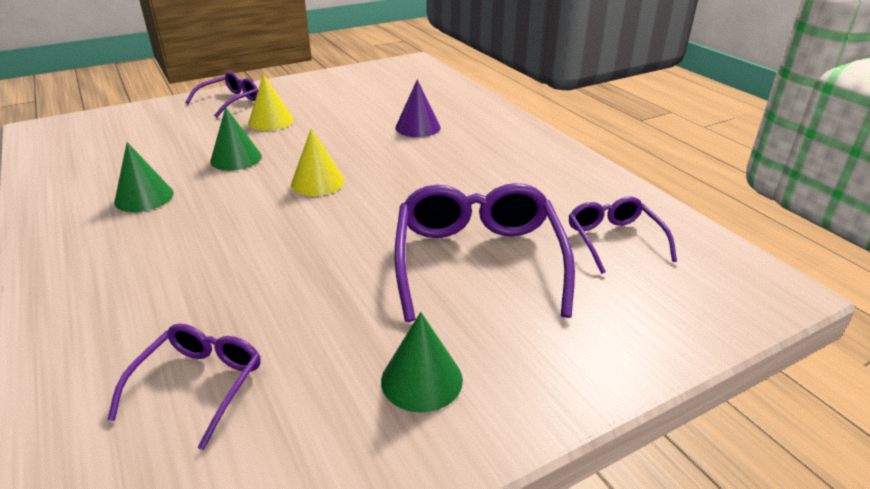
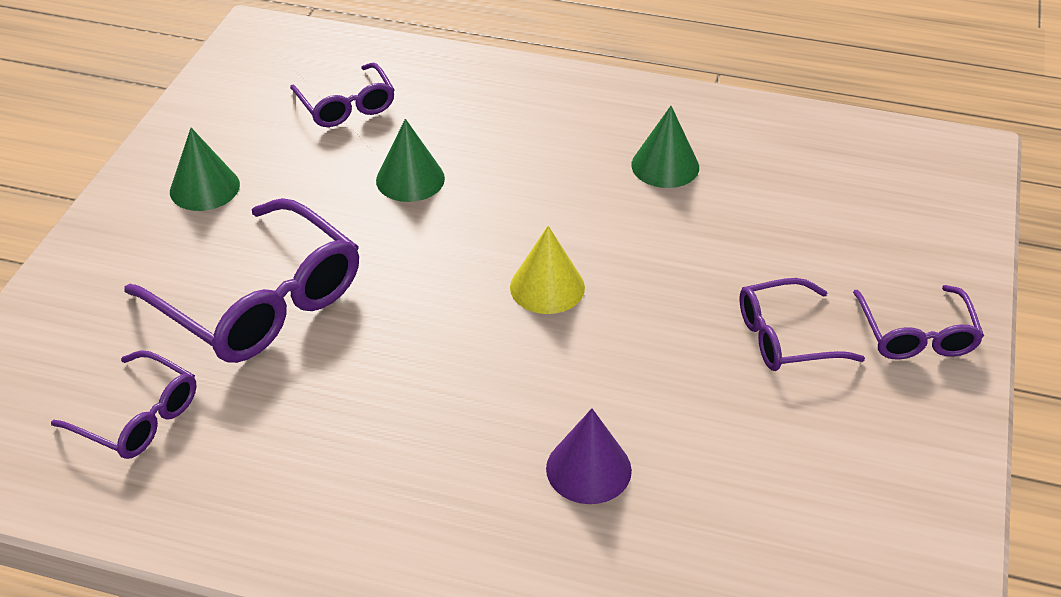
camera: 135 degrees right, 10 degrees up
(236, 158) = (689, 257): green cone -> green cone (410, 179)
(271, 121) = (784, 338): yellow cone -> purple glasses

